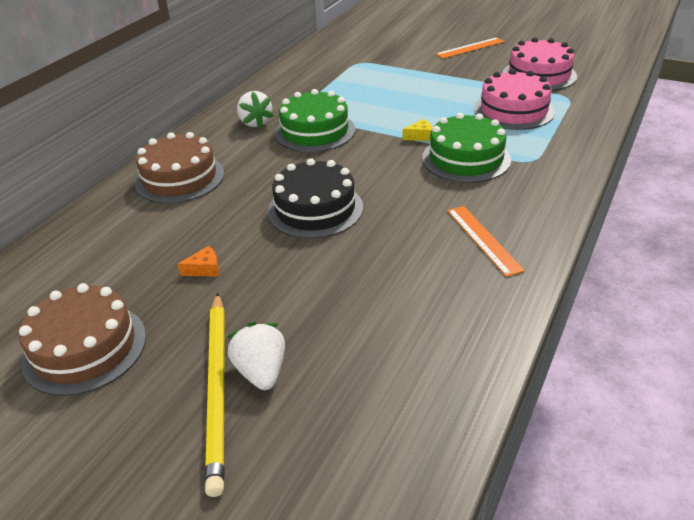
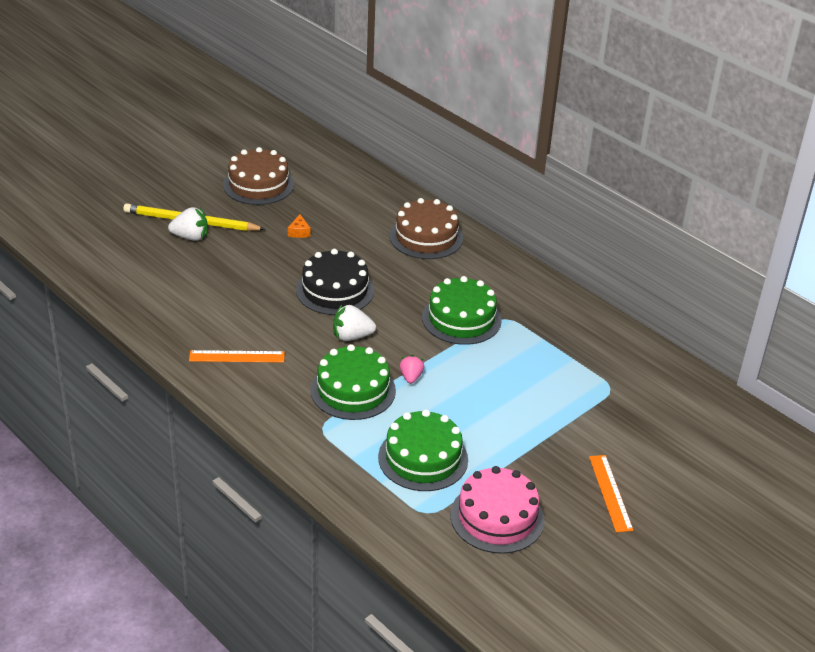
camera: 105 degrees right, 0 degrees up
(255, 123) = (500, 289): white strawberry -> white strawberry (352, 336)
(420, 136) = (411, 377): yellow cheese -> pink strawberry
(513, 110) = (423, 458): pink cake -> green cake

